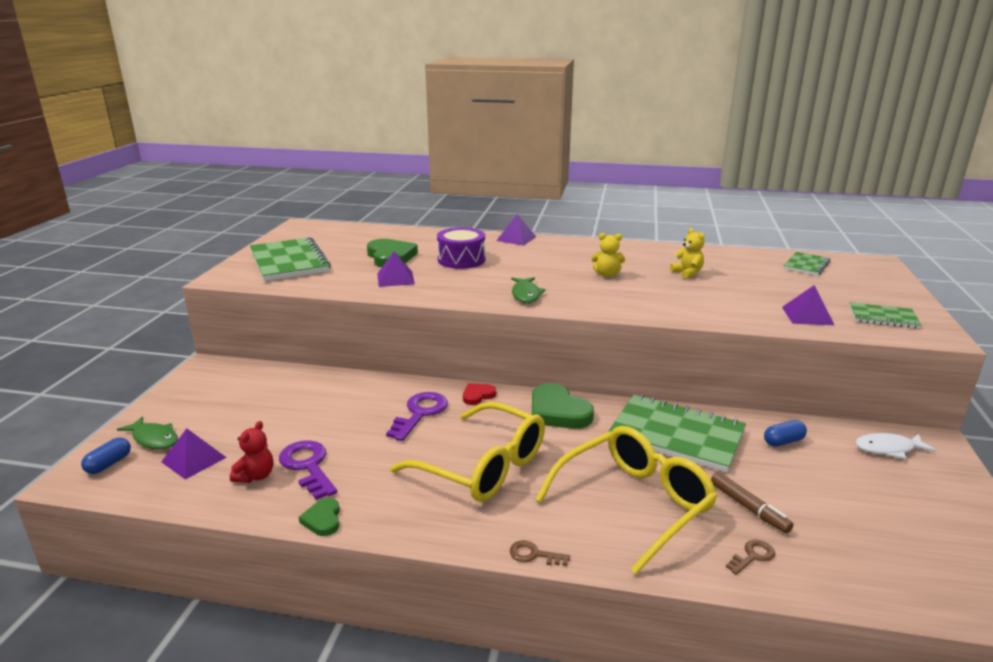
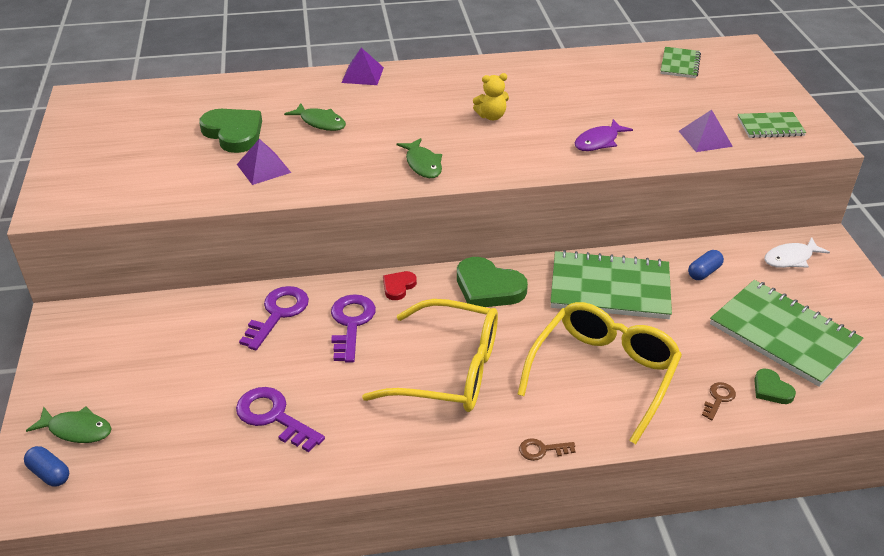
camera: 20 degrees left, 15 degrees up
(109, 464) = (49, 473): blue capsule -> blue capsule turned 60 degrees counterclockwise
(194, 459) = (143, 442): purple pyramid -> none
(255, 476) = (226, 443): red teddy bear -> none
(289, 262) = (114, 165): green notebook -> green notebook (783, 334)
(323, 519) = (328, 471): green heart -> green heart (771, 389)
(365, 394) = (278, 313): none -> purple key
(461, 260) = (320, 122): purple drum -> green fish
(687, 273) = (571, 98): yellow teddy bear -> none
(697, 303) = (598, 141): none -> purple fish
(748, 508) = (699, 352): brown marker -> none

